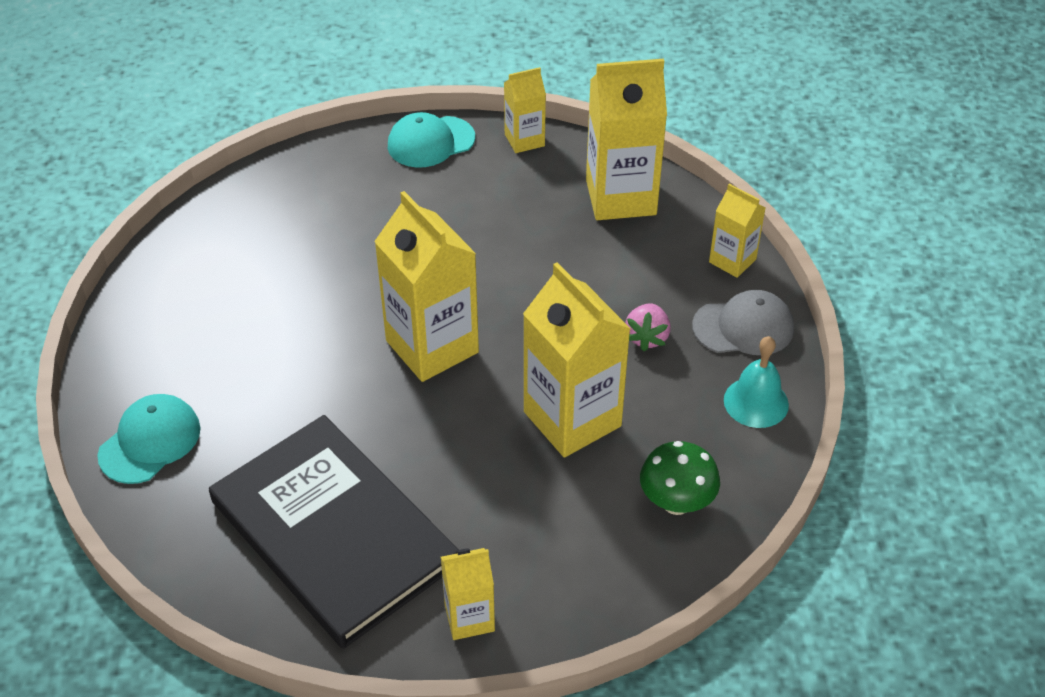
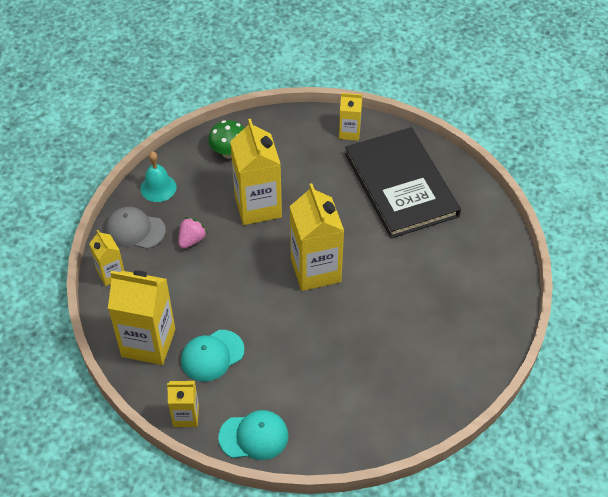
camera: 160 degrees left, 5 degrees up
(150, 441) = (488, 259): turquoise cap -> turquoise cap (212, 356)

